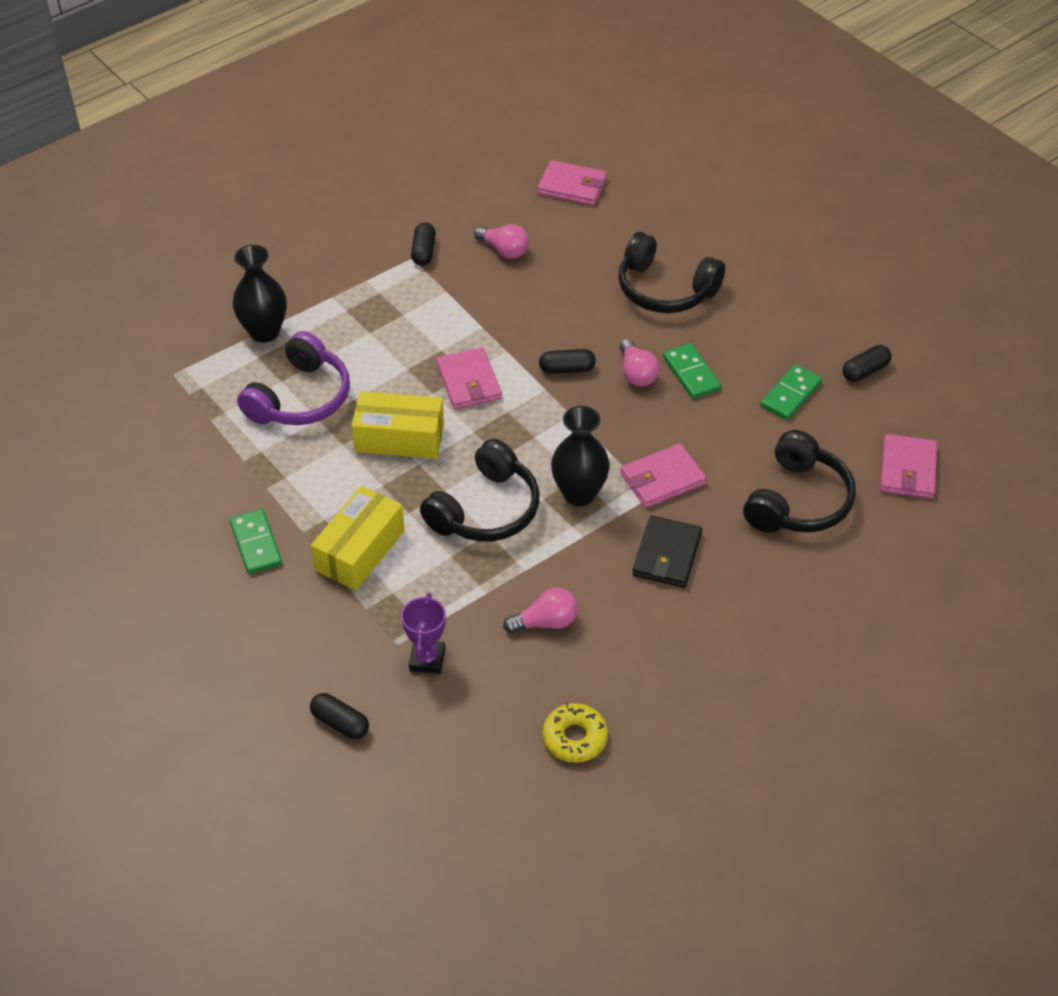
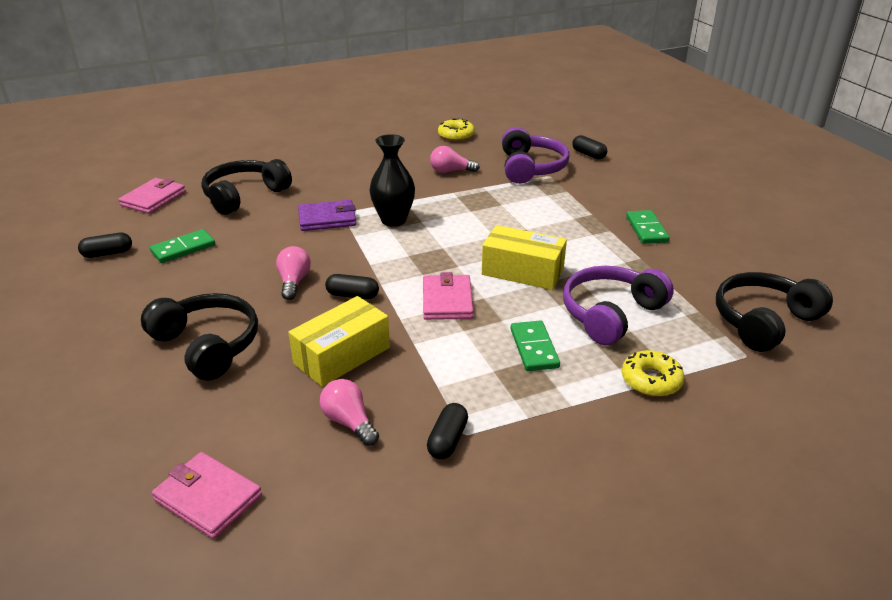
camera: 165 degrees left, 15 degrees down
(264, 332) = (651, 380): black vase -> yellow donut
(360, 550) = (567, 216): yellow box -> yellow box (342, 355)
(427, 659) = (531, 168): purple trophy -> purple headphones
(486, 510) = (467, 222): black headphones -> black headphones (763, 321)
(662, 479) = (327, 219): pink wallet -> purple wallet
(667, 555) = (354, 186): black wallet -> none
(691, 373) = (247, 275): green domino -> green domino (534, 348)

